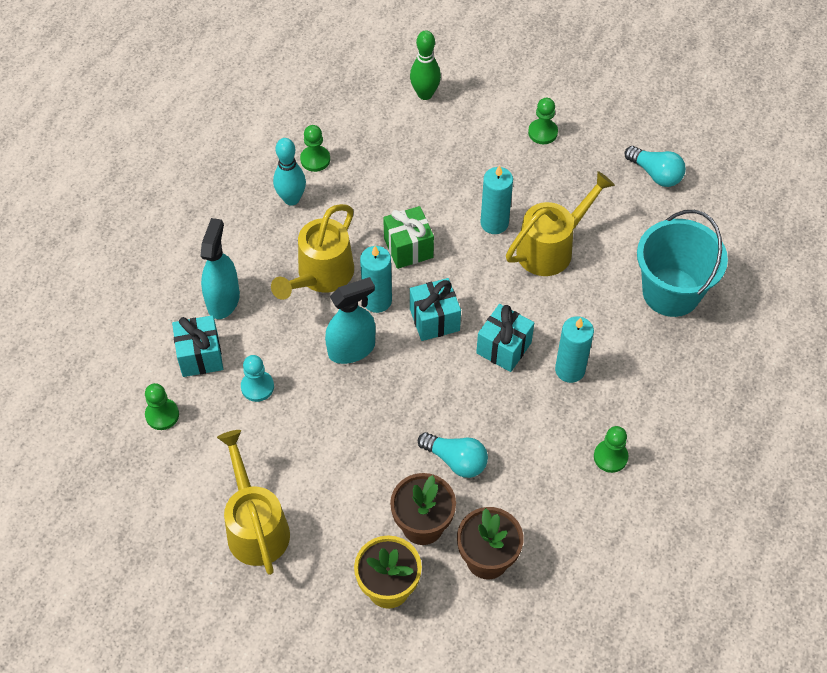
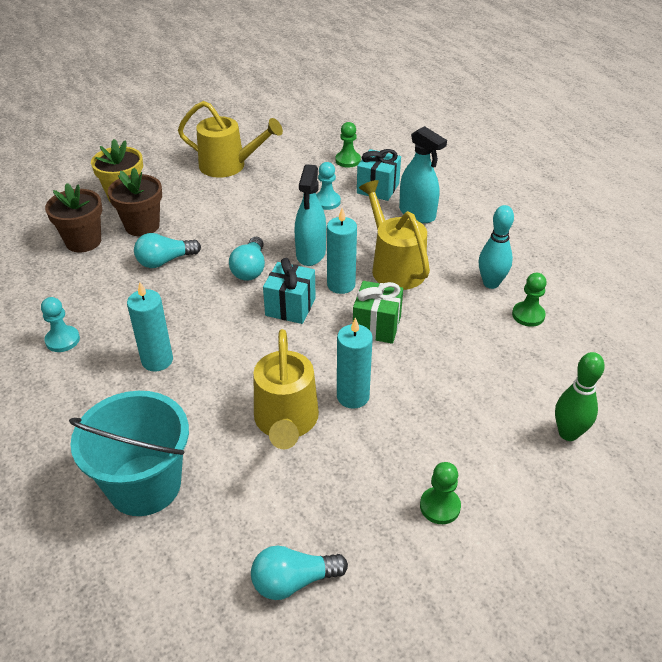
camera: 125 degrees right, 15 degrees down
(411, 382) = (250, 269): none -> turquoise light bulb
(504, 348) = (221, 332): turquoise gift -> none
(610, 457) = (62, 340): green pawn -> turquoise pawn

